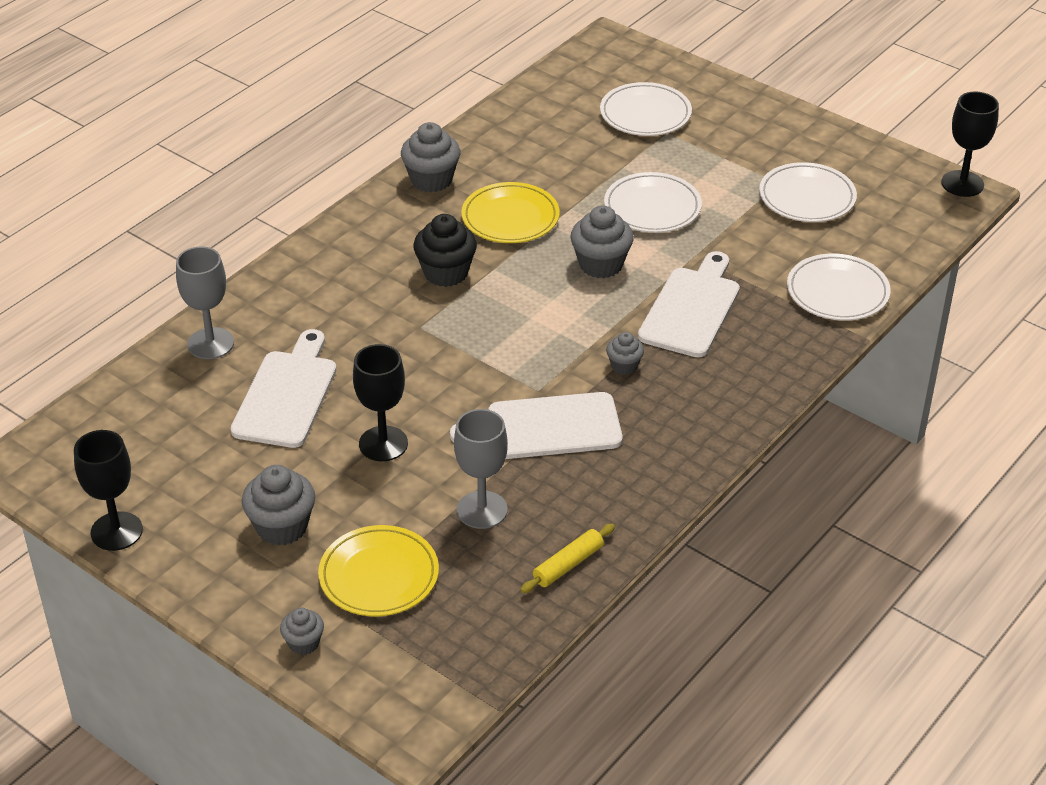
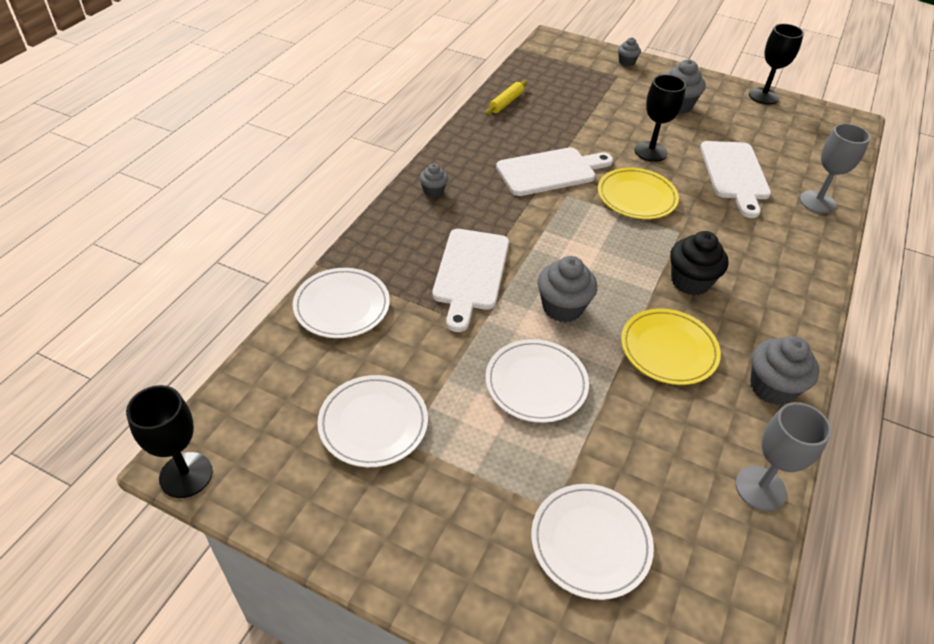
camera: 165 degrees right, 5 degrees up
(379, 575) = (608, 90): yellow plate -> yellow plate (636, 197)
(482, 510) = (568, 123): grey goblet -> grey goblet (760, 488)
(624, 366) = (511, 219): grey cupcake -> grey cupcake (433, 191)

